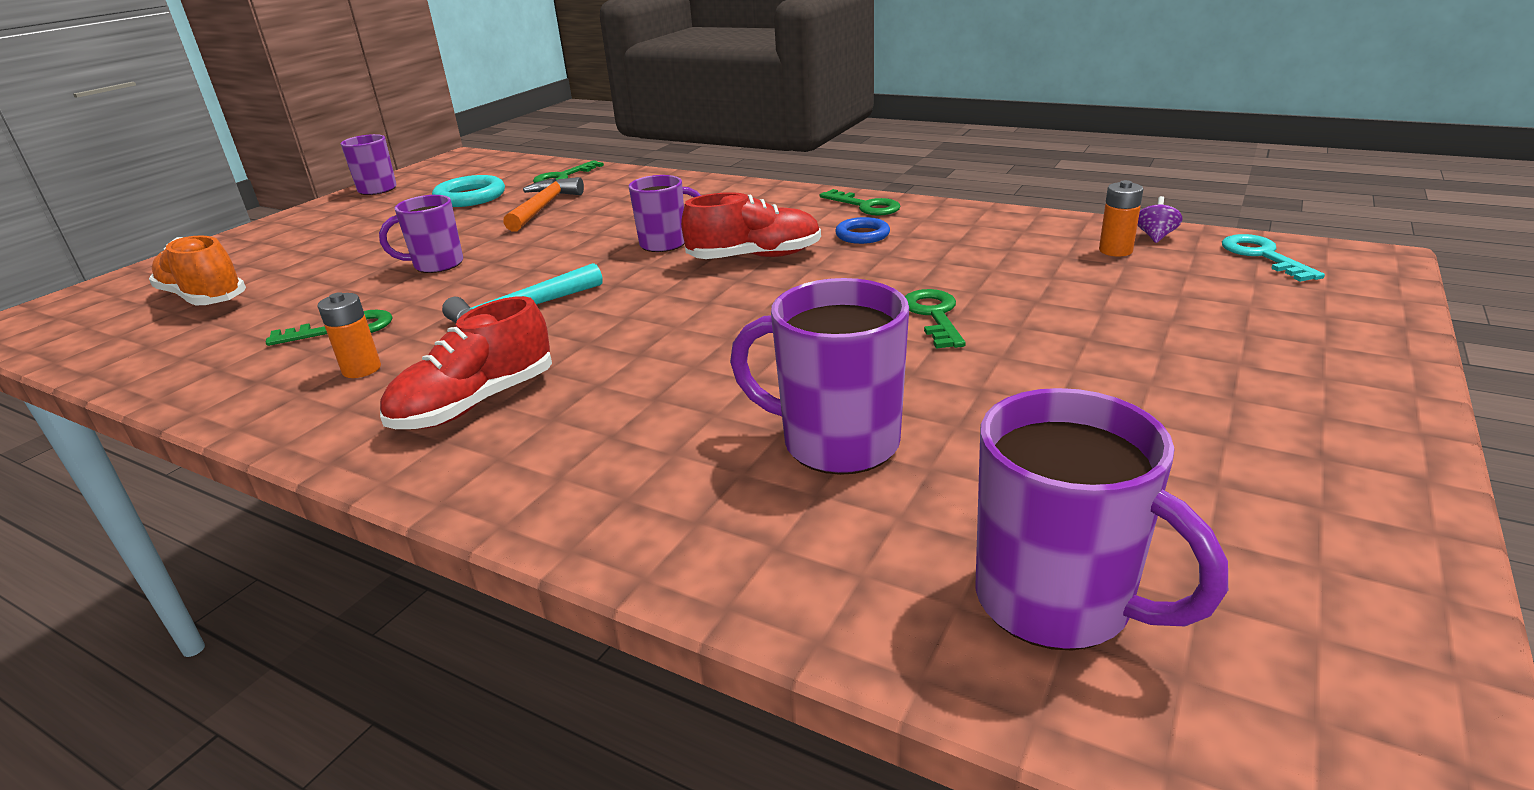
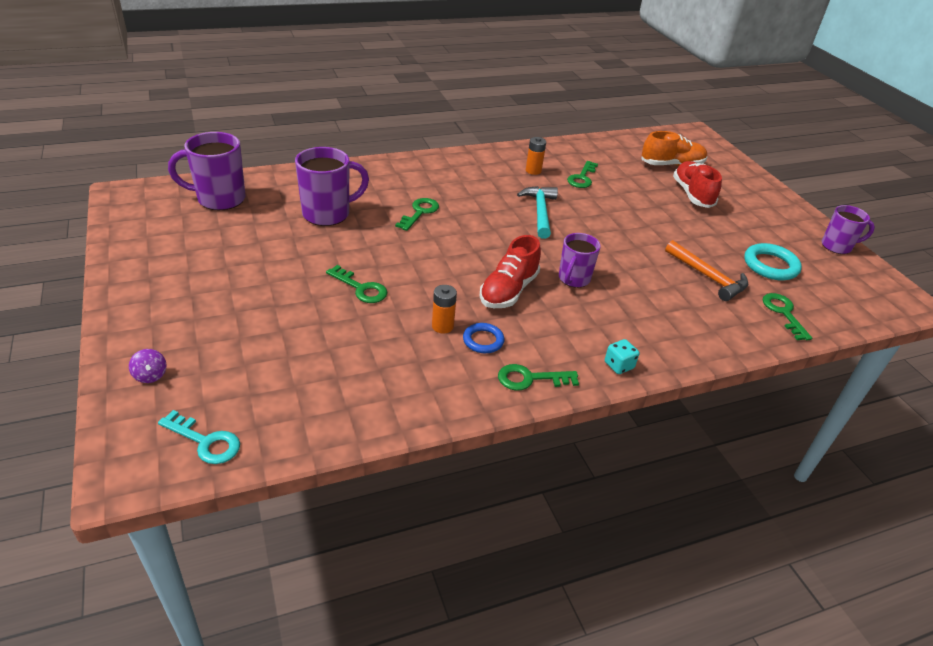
camera: 125 degrees right, 10 degrees up
(436, 265) = (639, 216): purple mug -> none
(475, 404) = (468, 178): red shoe -> red shoe (692, 194)
(677, 378) = (419, 212): none -> green key
(772, 192) = (619, 365): none -> turquoise dice
(1115, 250) = (309, 399): orange battery -> orange battery (442, 326)
(1155, 236) = (293, 435): purple spinning top -> purple spinning top (150, 375)

